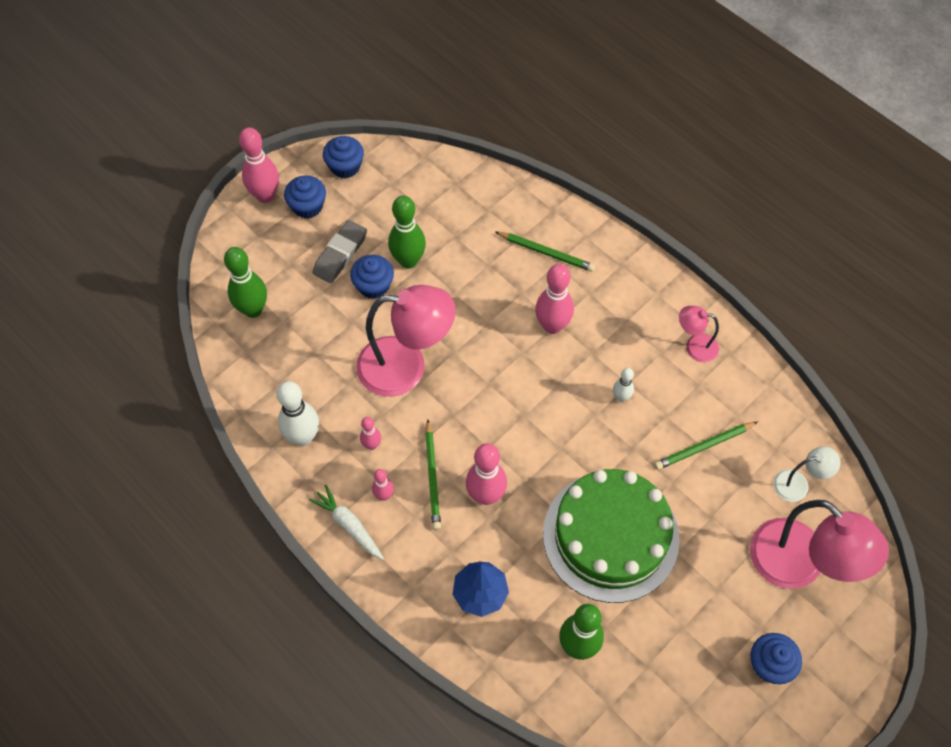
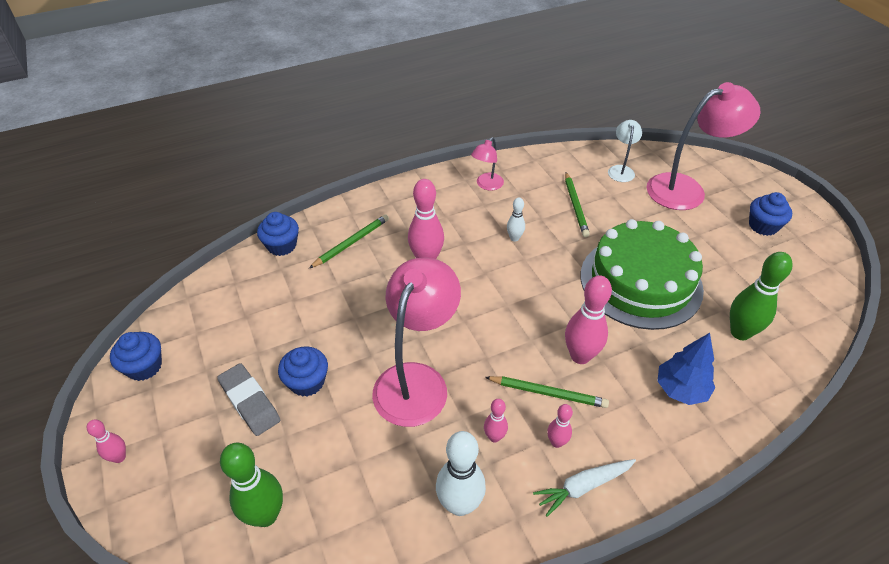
camera: 70 degrees left, 15 degrees down
(265, 196) = (119, 457): pink bowling pin -> pink bowling pin, size x0.53
(307, 206) = (167, 417): blue cupcake -> blue cupcake (282, 245)
(408, 261) = (296, 344): green bowling pin -> none

